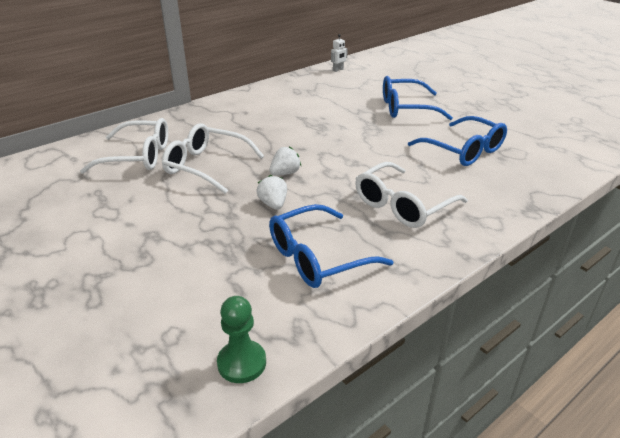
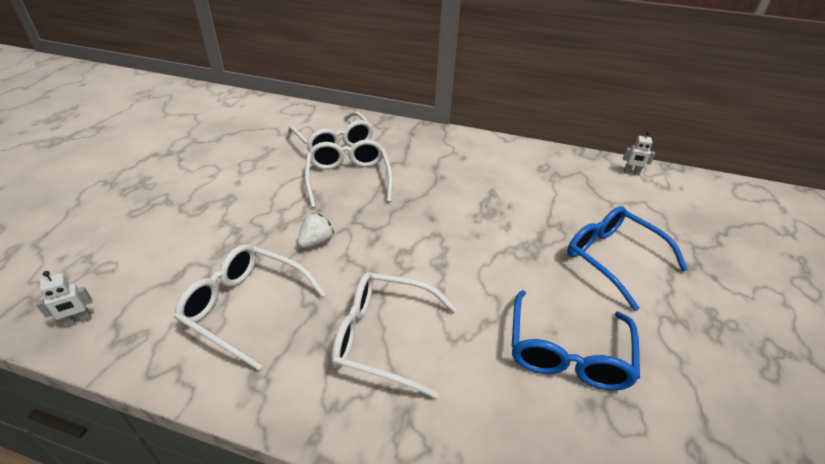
camera: 55 degrees right, 5 degrees up
(242, 363) = (78, 321): green pawn -> white robot
(285, 173) = (375, 227): white strawberry -> none
(317, 257) = (245, 307): blue glasses -> white glasses

